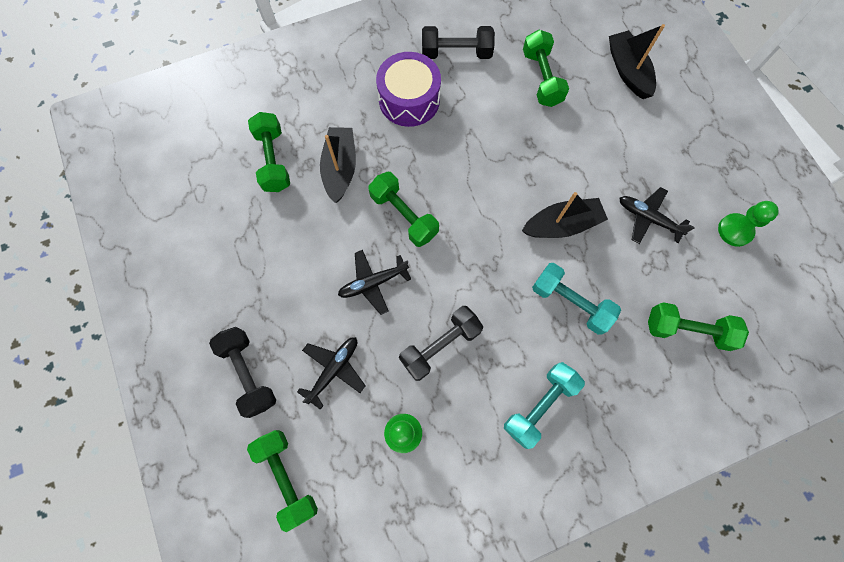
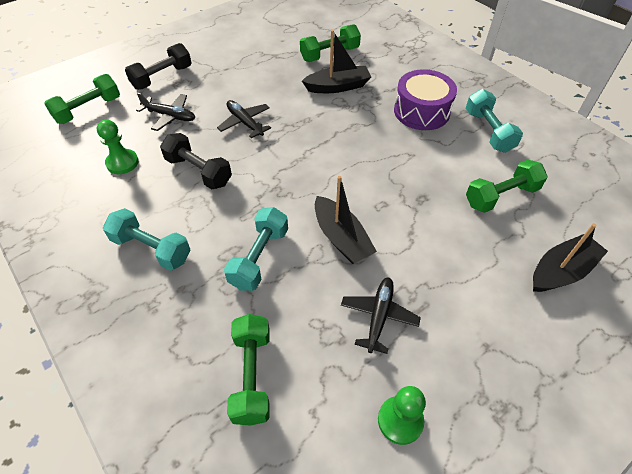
camera: 75 degrees right, 20 degrees down
(404, 215) = (310, 128): green dumbbell -> none
(456, 53) = (488, 131): black dumbbell -> turquoise dumbbell

